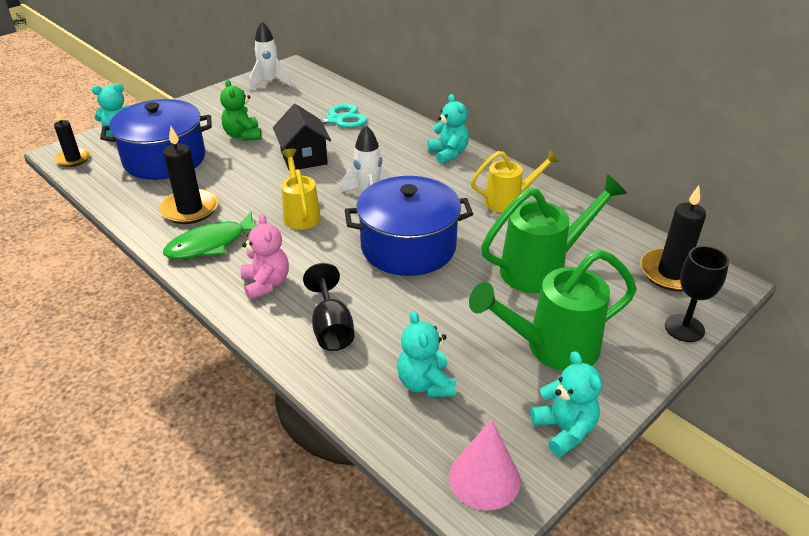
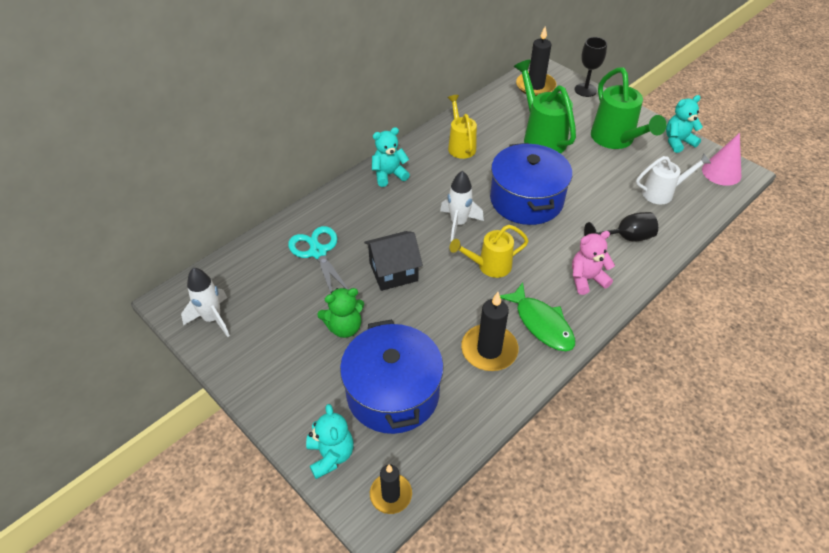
camera: 90 degrees left, 10 degrees up
(425, 383) = (662, 193): turquoise teddy bear -> white watering can

